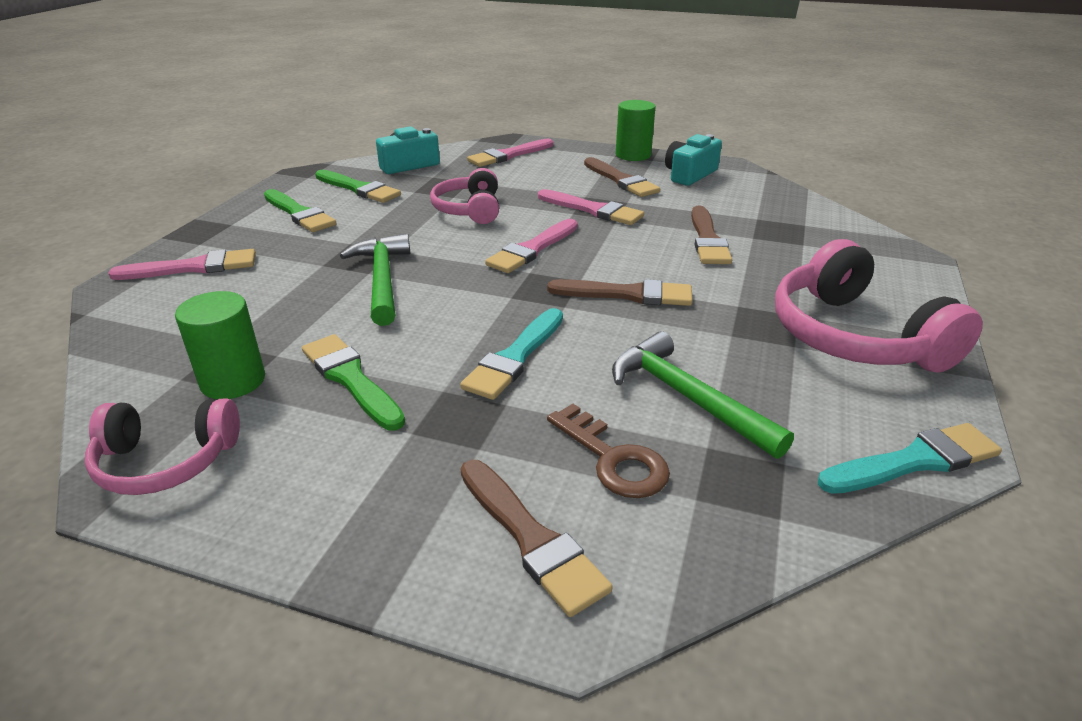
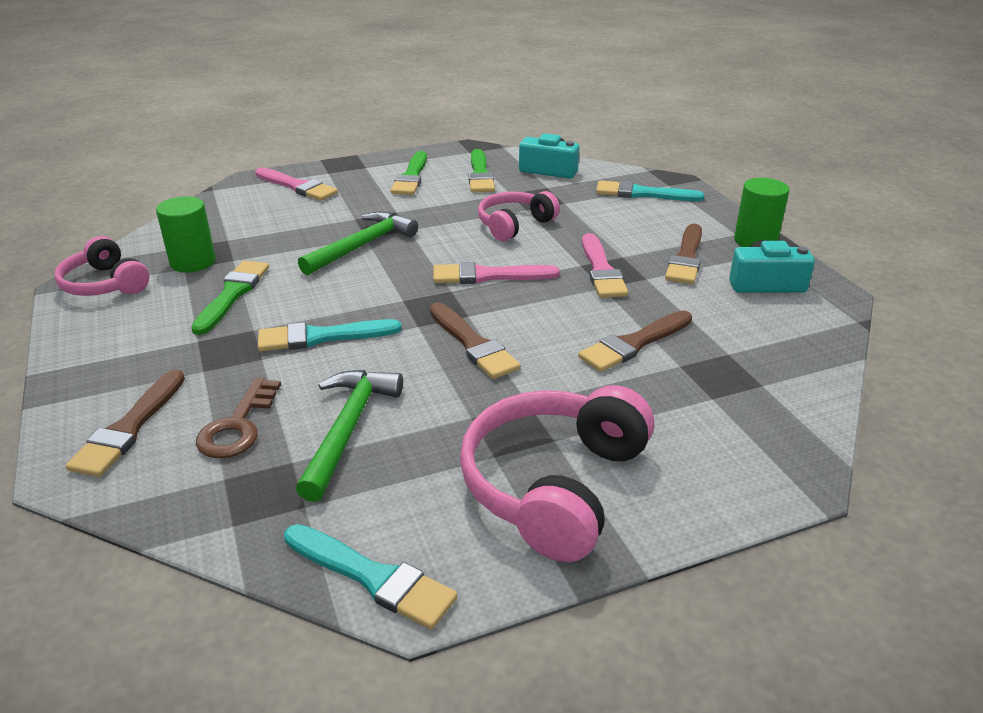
camera: 50 degrees right, 0 degrees up
(509, 155) = (643, 194): pink brush -> turquoise brush

